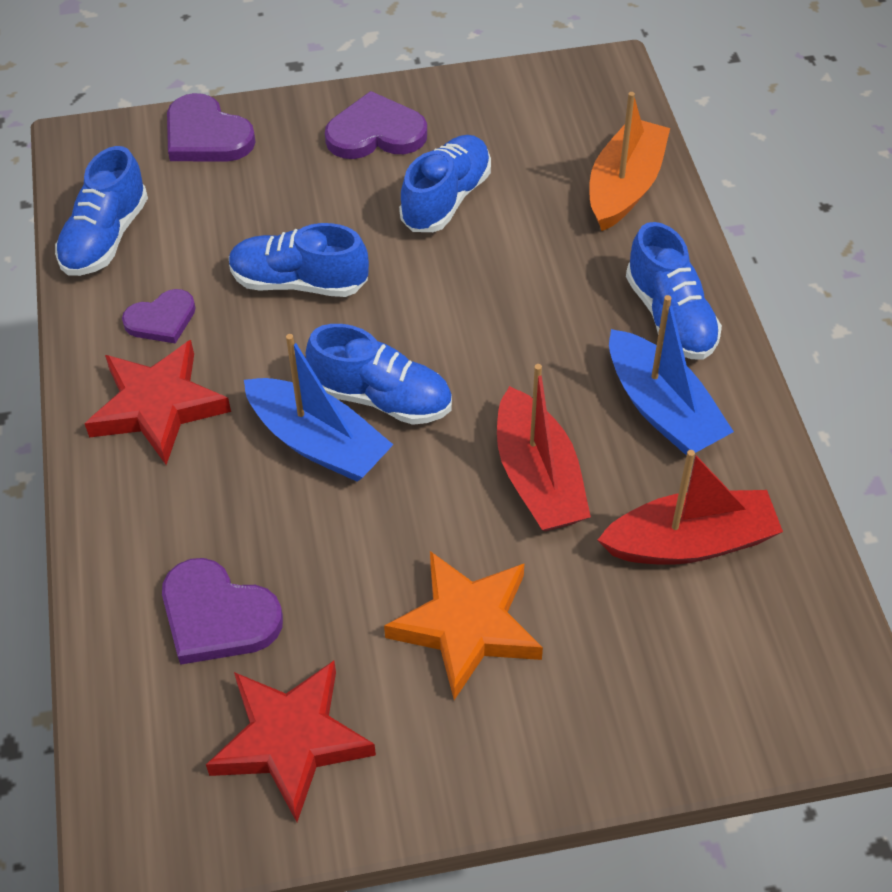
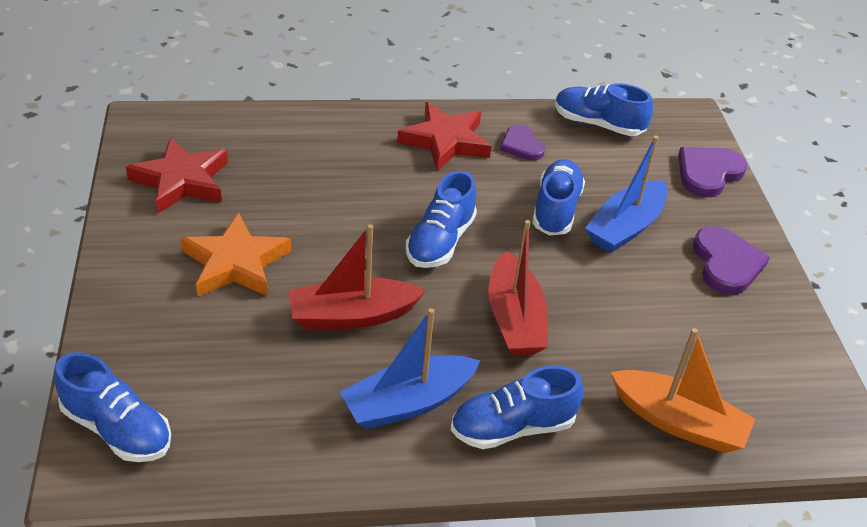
camera: 90 degrees right, 10 degrees down
(217, 616) = (278, 157): purple heart -> none
(318, 442) = (404, 208): blue boat -> blue boat (625, 227)
(446, 199) = (651, 298): blue shoe -> blue shoe (117, 429)
(690, 542) = (271, 396): red boat -> red boat (514, 319)

